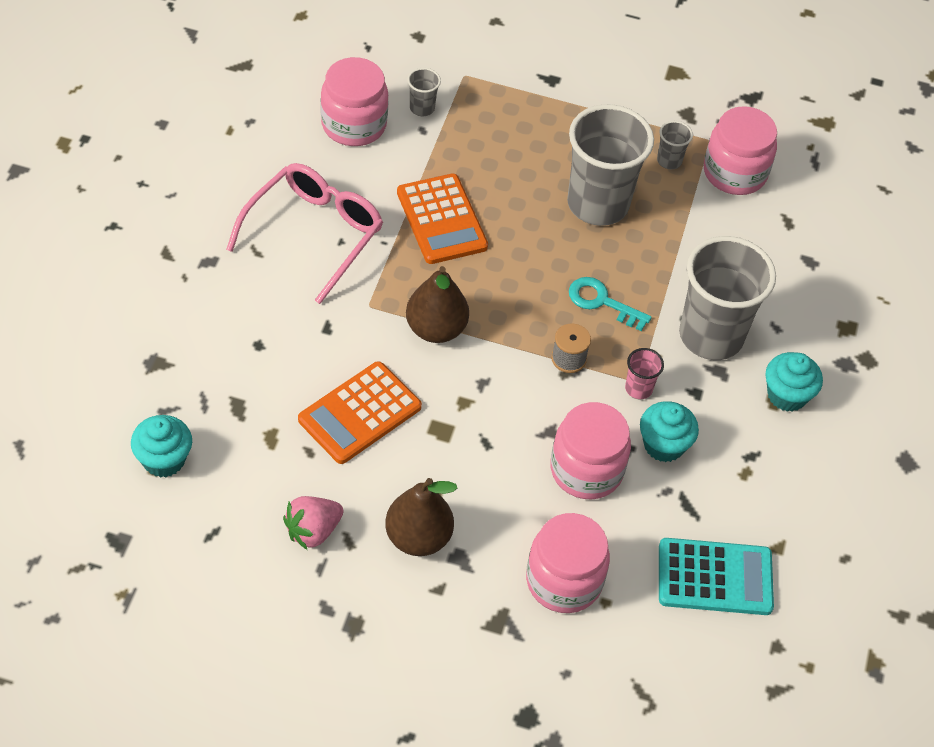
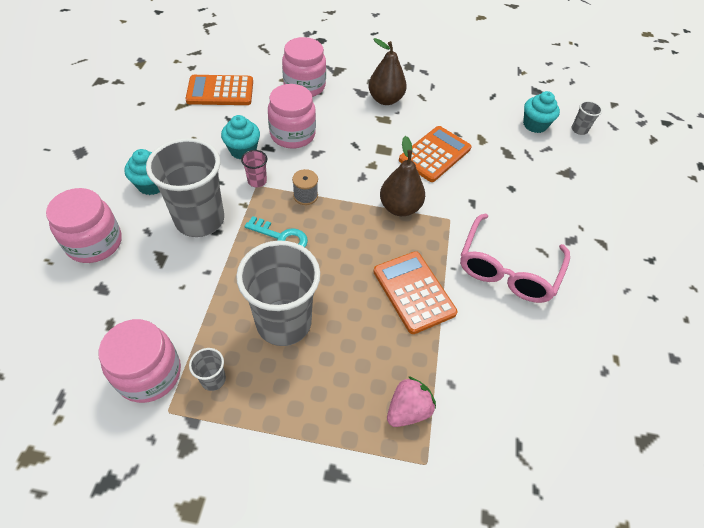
camera: 175 degrees right, 0 degrees up
(313, 531) = (442, 99): pink strawberry -> pink strawberry (408, 410)
(354, 124) = (514, 381): pink jar -> pink jar (94, 243)
(422, 108) = (458, 411): grey cup -> grey cup (579, 130)
(715, 577) = (220, 91): turquoise calculator -> orange calculator

